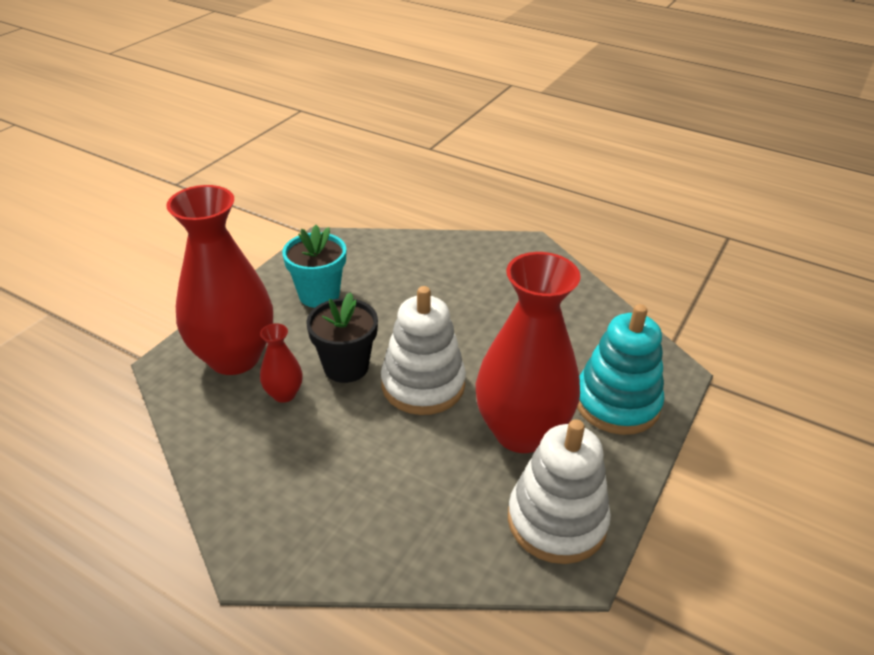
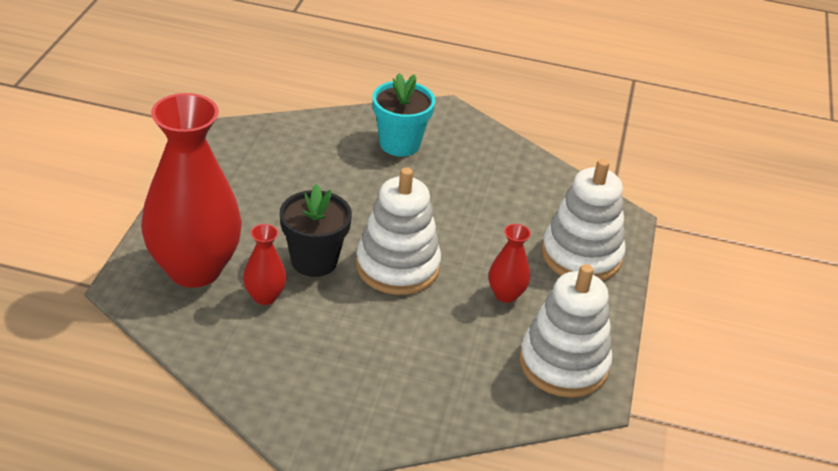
camera: 20 degrees left, 0 degrees up
(319, 295) = (251, 192): turquoise flower pot -> turquoise flower pot (399, 144)
(521, 432) = (506, 294): red vase -> red vase, size x0.44
(616, 403) = (581, 255): turquoise stacking toy -> white stacking toy

